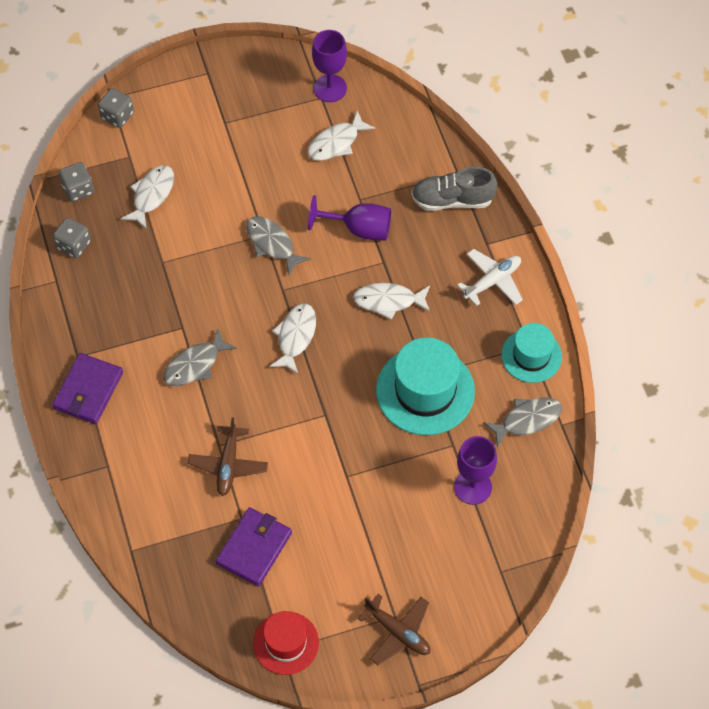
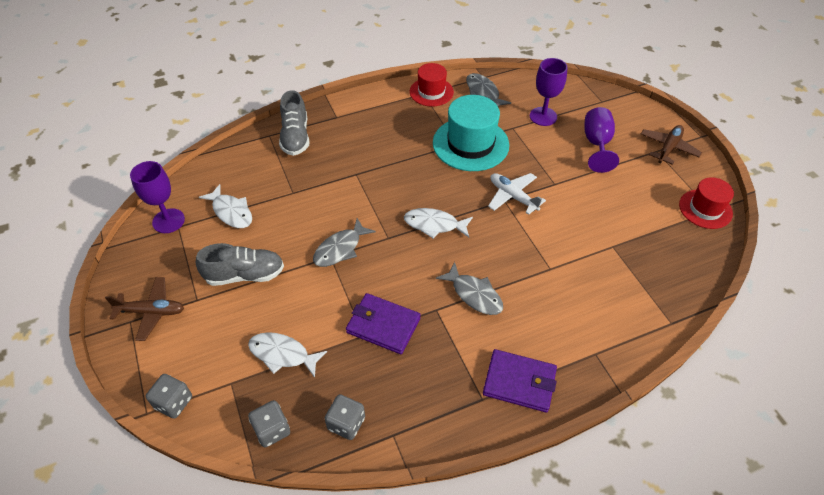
camera: 95 degrees left, 10 degrees down
(228, 465) = (567, 260): brown plane -> brown plane (151, 312)
(249, 160) = (245, 275): none -> grey shoe
(254, 548) = (636, 235): purple wallet -> purple wallet (383, 325)
(359, 229) = (324, 191): purple goblet -> purple goblet (597, 144)
(388, 301) = (393, 169): white fish -> none
(492, 281) = (370, 113): white plane -> white plane (513, 196)
(531, 356) = (431, 92): turquoise hat -> red hat

